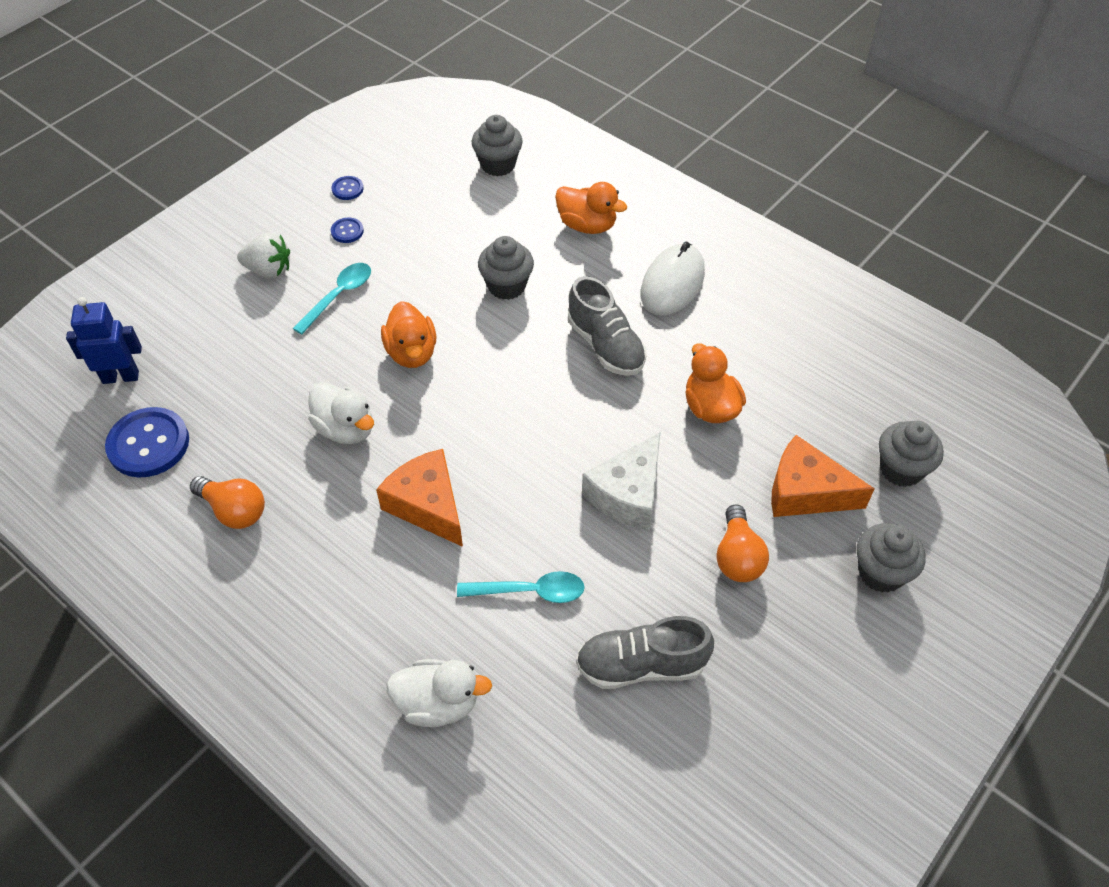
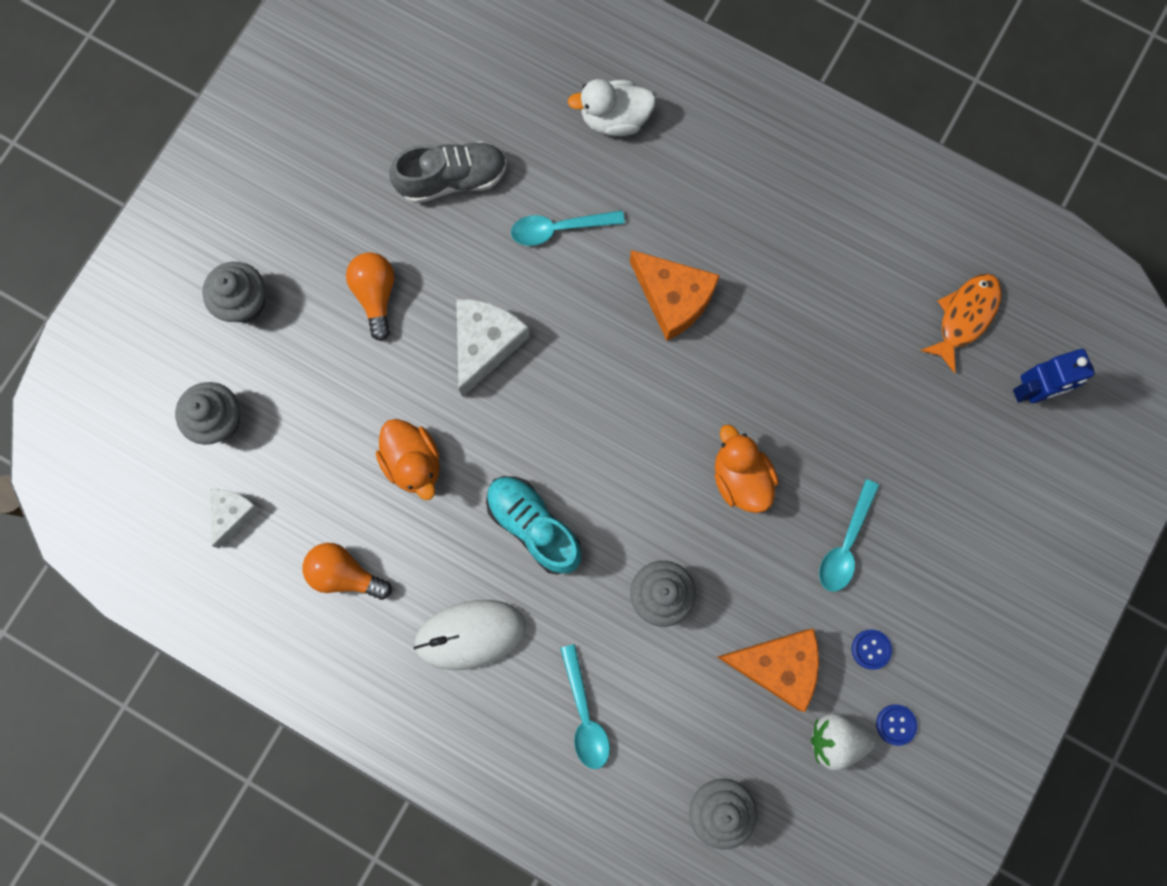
camera: 170 degrees right, 25 degrees up
(148, 444) = (964, 317): blue button -> orange fish
(234, 510) = (851, 261): orange light bulb -> orange light bulb (345, 574)
(269, 270) = (938, 568): white strawberry -> white strawberry (835, 739)
(345, 429) = (778, 369): white duck -> none
(587, 225) = (584, 715): orange duck -> turquoise spoon
(605, 346) = (534, 526): grey shoe -> turquoise shoe
(672, 283) = (470, 634): white mouse -> white mouse turned 60 degrees clockwise
(805, 492) = (313, 377): orange cheese -> orange cheese (777, 665)
(882, 393) = (233, 514): none -> white cheese

